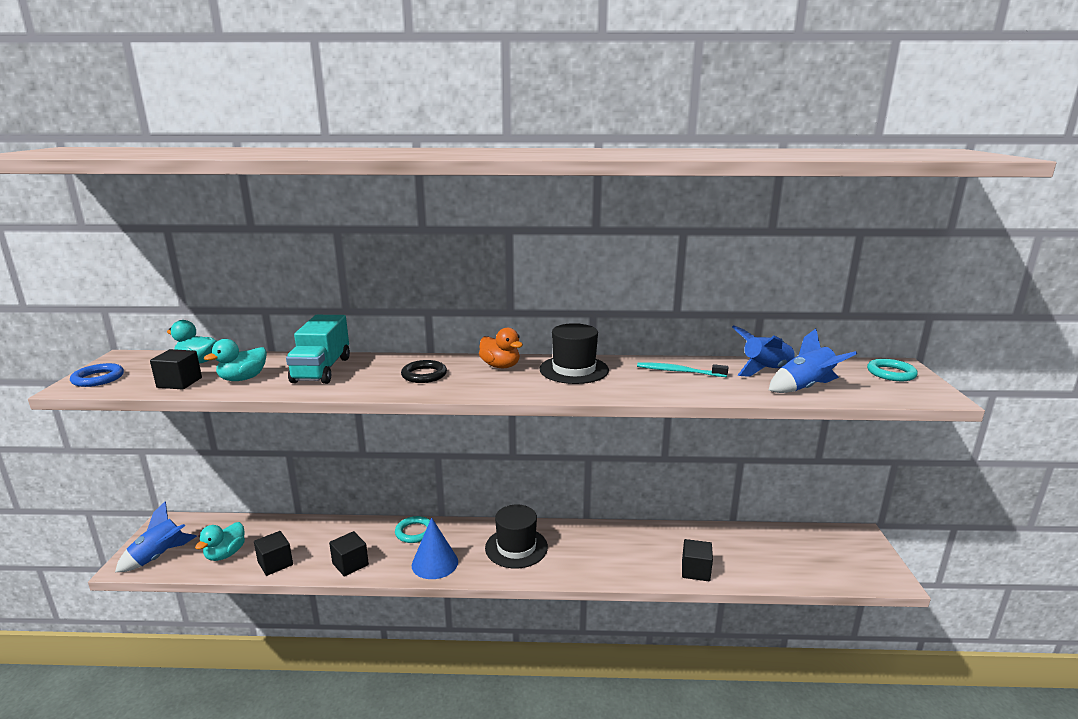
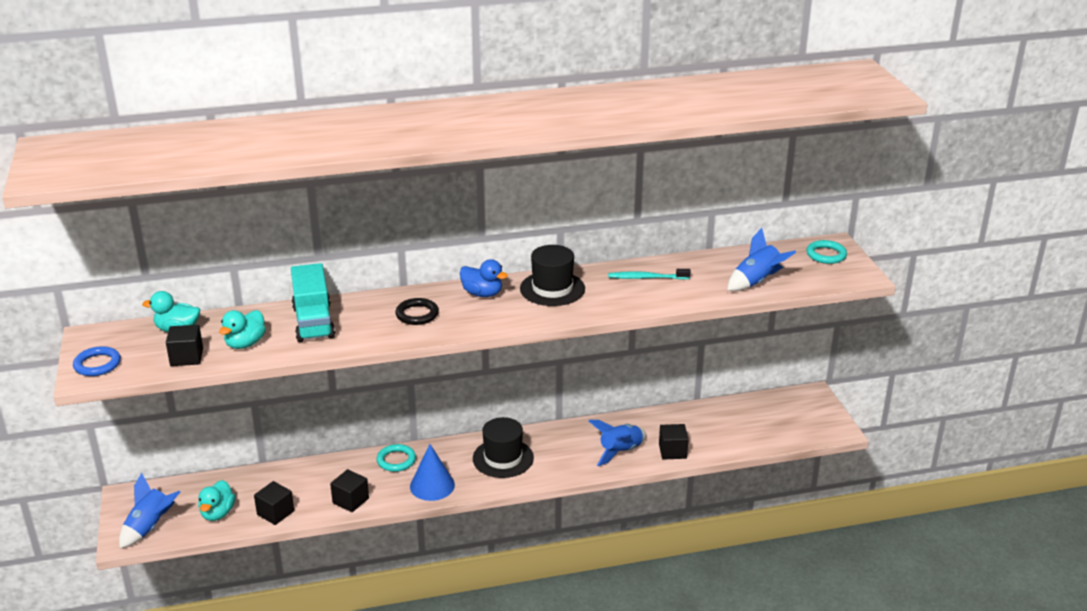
camera: 15 degrees left, 10 degrees up
(500, 366) = (482, 294): orange duck -> blue duck
(765, 370) = (721, 266): blue rocket -> blue rocket (620, 451)

